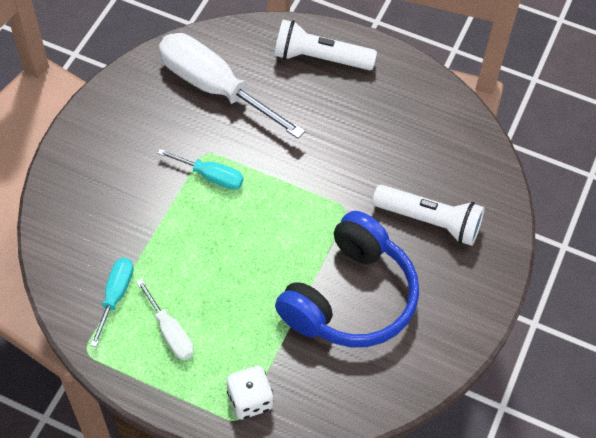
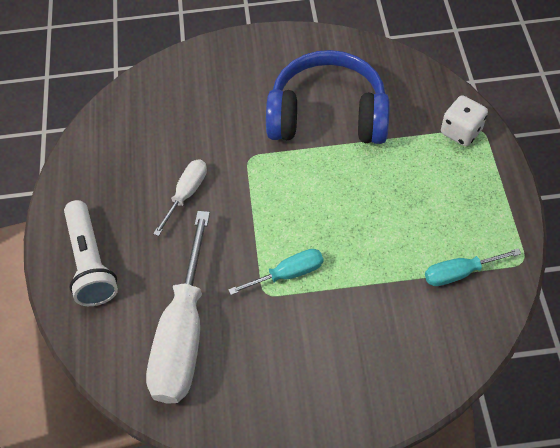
camera: 115 degrees left, 0 degrees up
(170, 332) = (455, 213): white screwdriver -> white screwdriver (186, 194)
(211, 176) = (288, 274): turquoise screwdriver -> turquoise screwdriver turned 75 degrees clockwise
(429, 221) = (221, 100): white flashlight -> none

